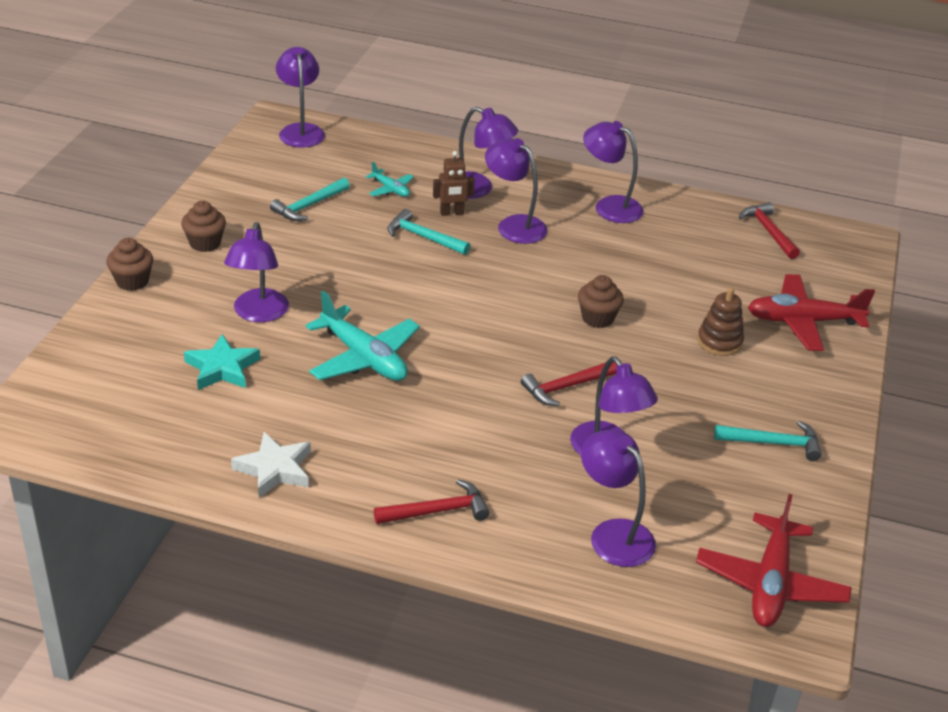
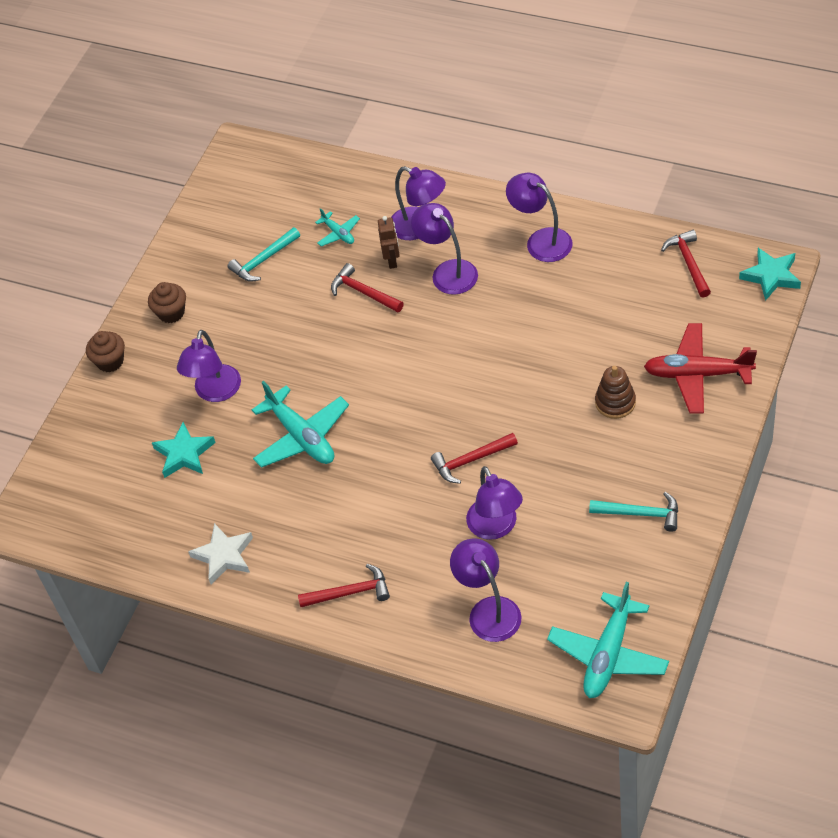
camera: 15 degrees right, 15 degrees up
(300, 131) = (260, 162): purple lamp -> none
(423, 237) = (363, 292): turquoise hammer -> red hammer
(452, 213) = (392, 260): brown robot -> brown robot turned 90 degrees counterclockwise
(597, 318) = (509, 381): brown cupcake -> none
(770, 583) = (608, 654): red plane -> turquoise plane
(856, 246) = (771, 276): none -> turquoise star

